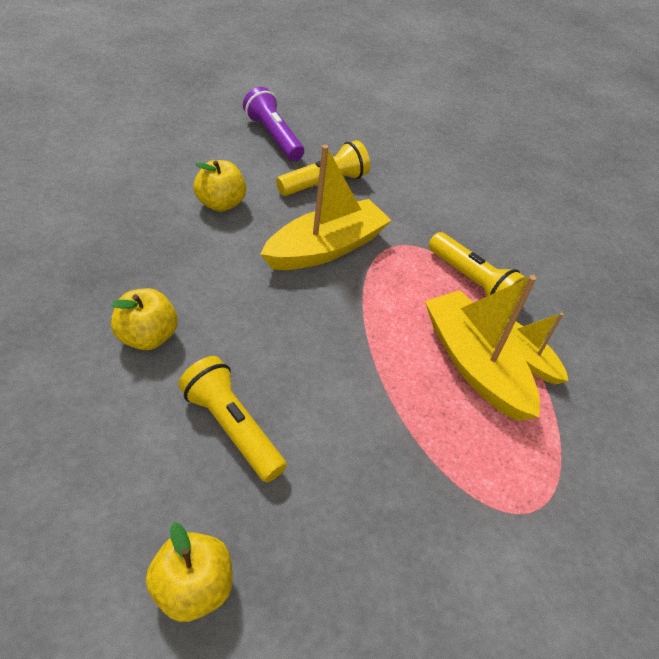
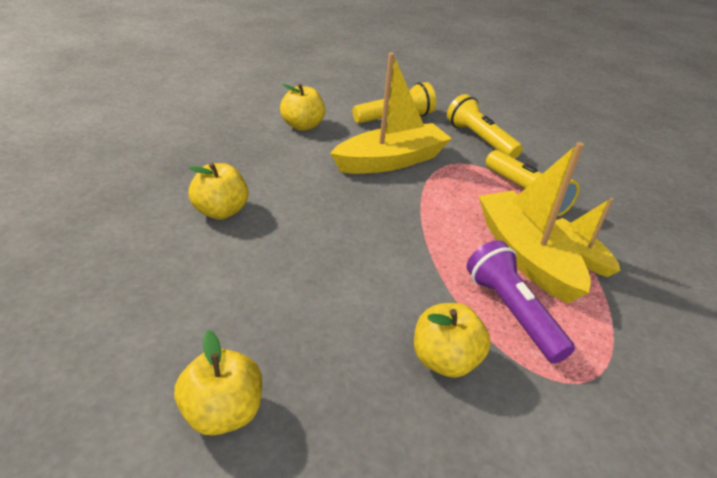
camera: 10 degrees right, 10 degrees down
(232, 427) = (285, 284): yellow flashlight -> yellow flashlight (479, 140)
(273, 136) = (355, 86): purple flashlight -> purple flashlight (512, 312)
(402, 502) = (445, 360): none -> yellow apple

